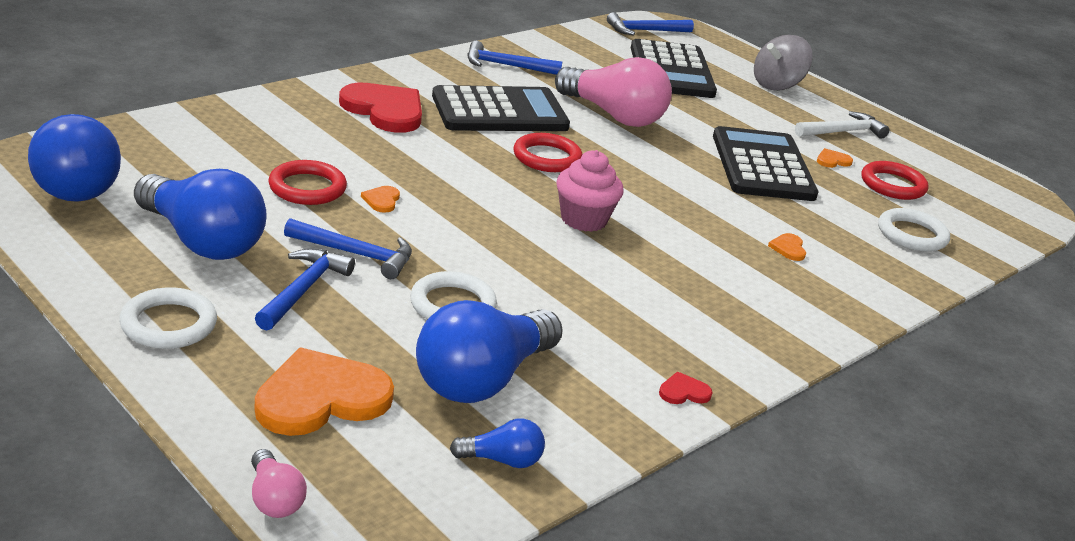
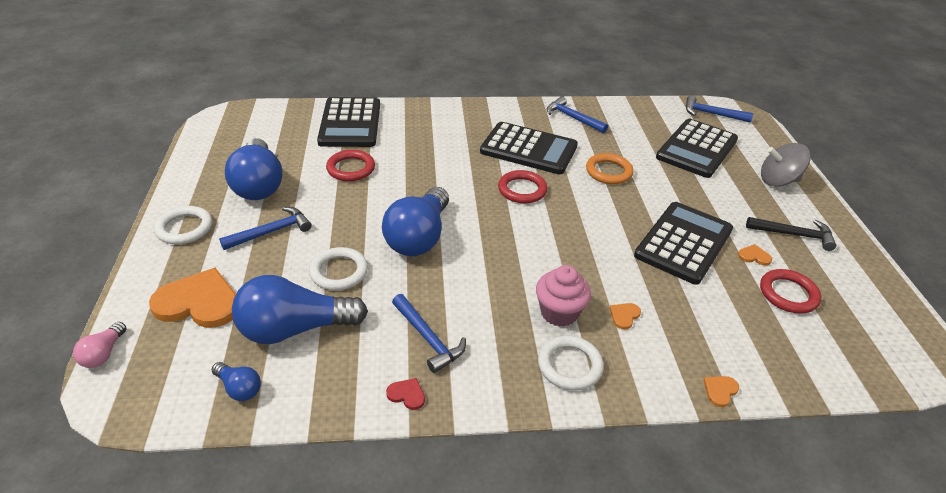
camera: 40 degrees right, 10 degrees up
(76, 182) = (243, 132): blue light bulb -> blue light bulb (419, 237)
(228, 133) = (350, 123): none -> black calculator
(356, 254) = (326, 219): blue hammer -> blue hammer (428, 338)
(382, 200) = (382, 189): orange heart -> orange heart (720, 390)
(385, 110) = (455, 130): red heart -> none
(583, 219) = (493, 241): pink cupcake -> pink cupcake (559, 312)
(613, 115) = (608, 172): pink light bulb -> orange ring
(842, 132) = (794, 235): white hammer -> black hammer
(912, 235) = (754, 343): white ring -> white ring (569, 365)

